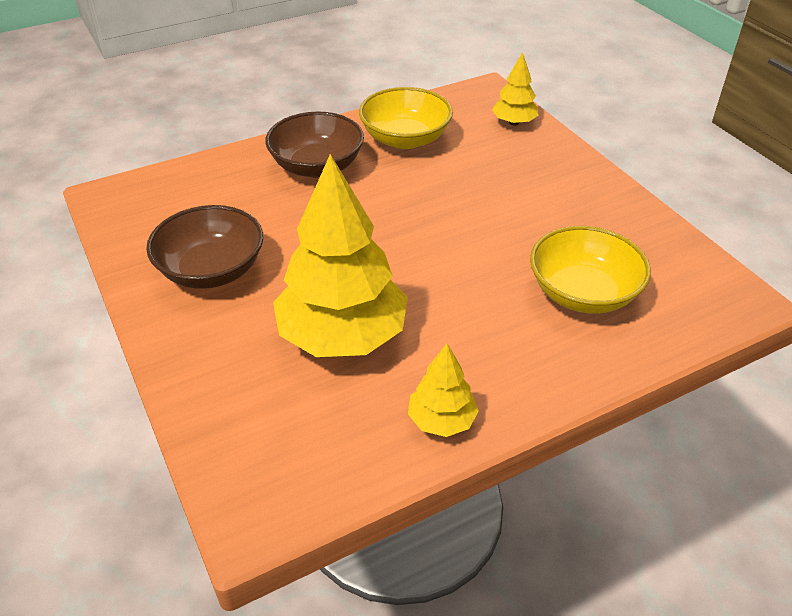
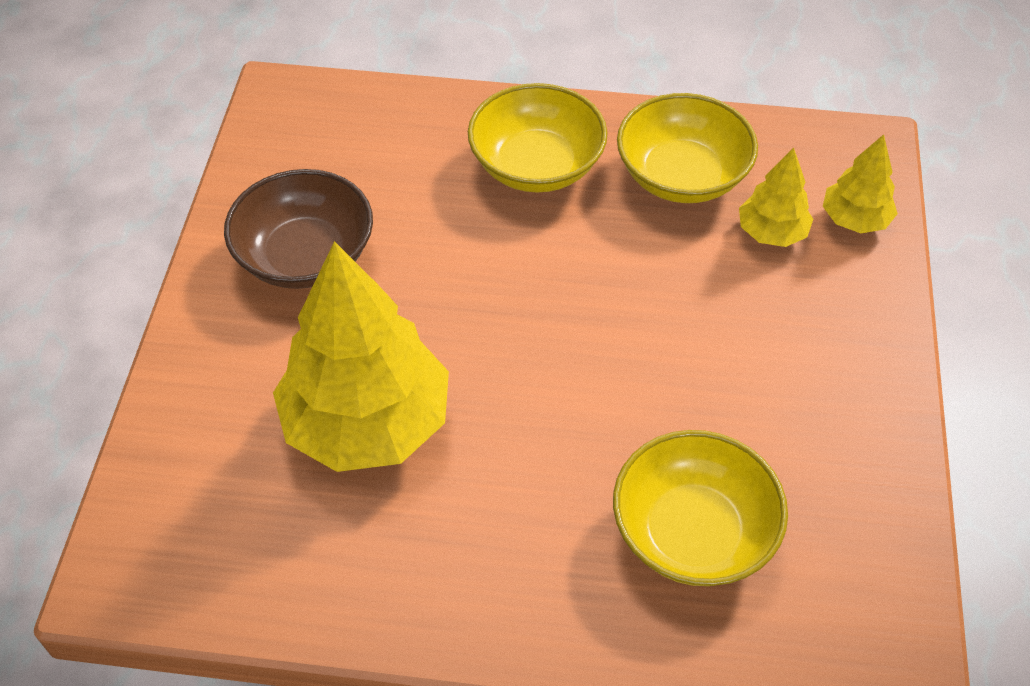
camera: 35 degrees right, 10 degrees up
(317, 166) = (536, 165): brown bowl -> yellow bowl
(442, 420) = (377, 594): yellow tree -> yellow tree (771, 233)

